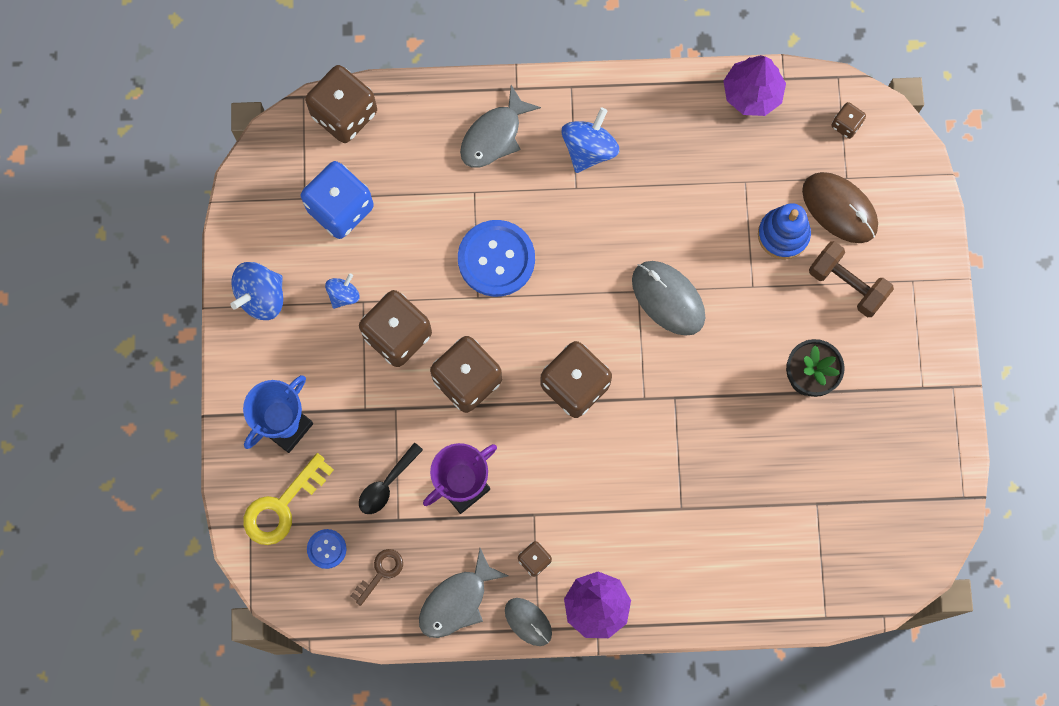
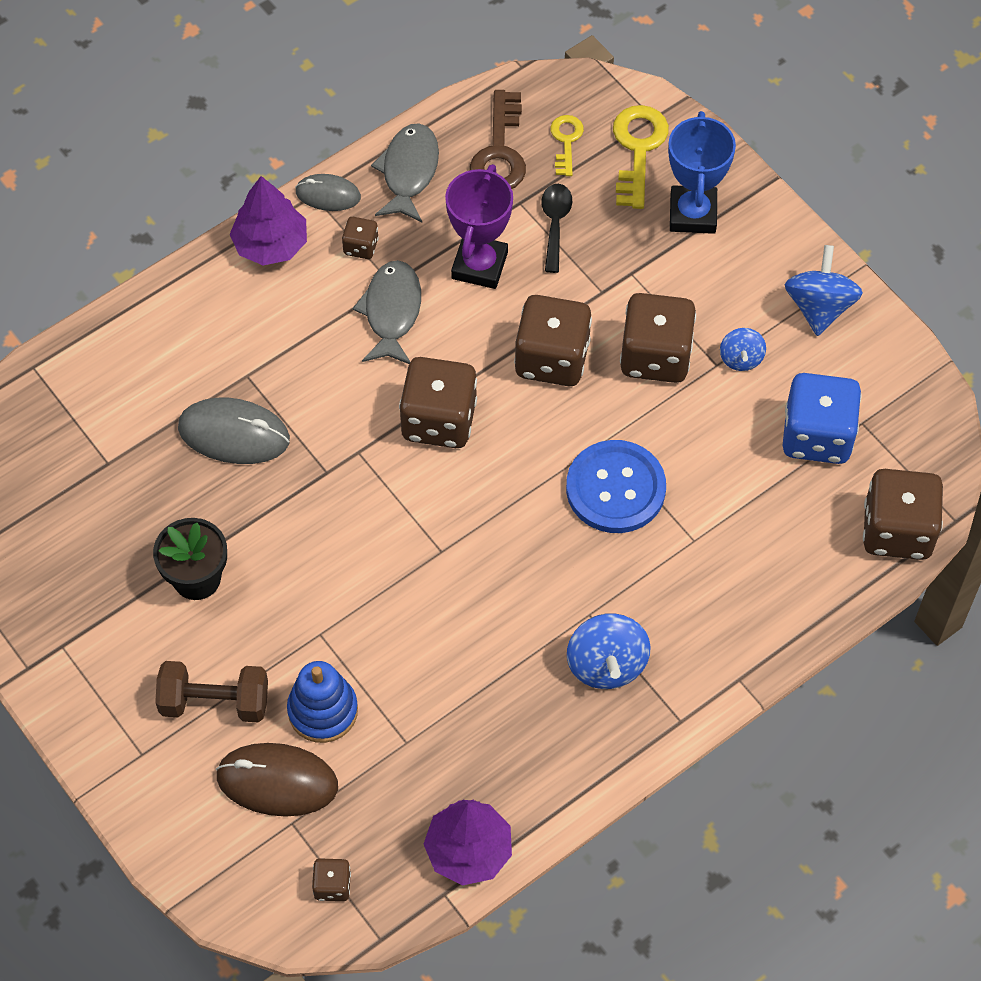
camera: 145 degrees right, 15 degrees down
(326, 549) = (566, 141): blue button -> yellow key
(381, 573) = (499, 152): brown key -> brown key, size x1.68
(494, 136) = (720, 612): grey fish -> grey fish (392, 312)
(668, 298) = (403, 563): grey mouse -> grey mouse (234, 434)

